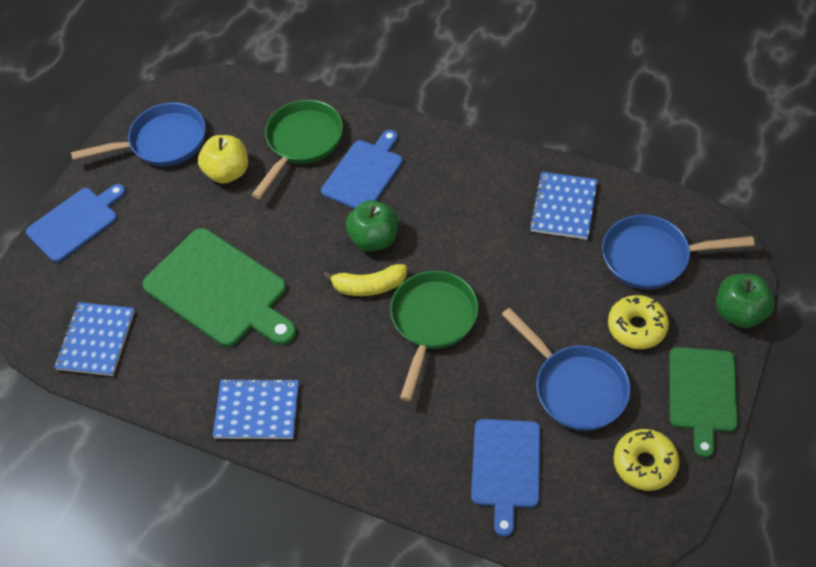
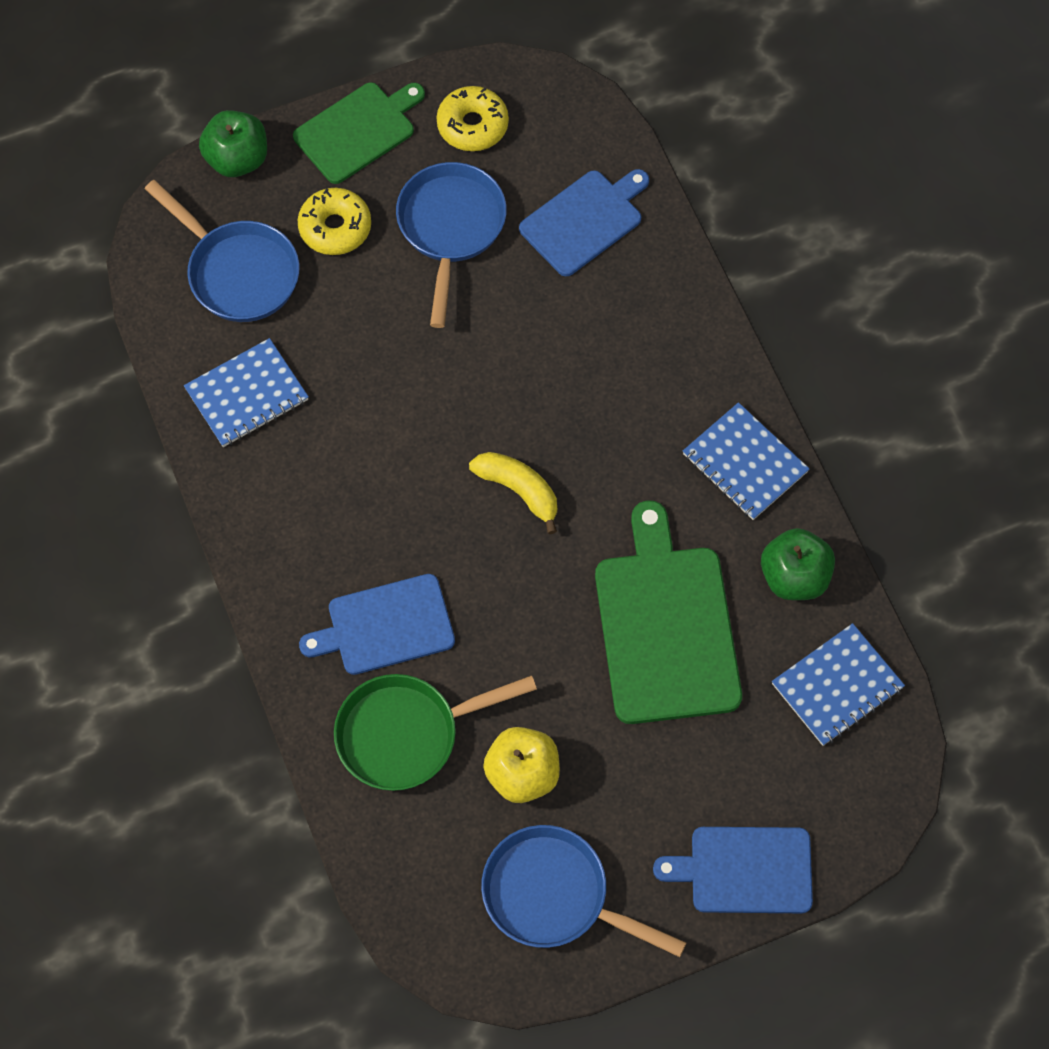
camera: 140 degrees left, 10 degrees up
(374, 239) = (459, 537): green apple -> green apple (794, 577)
(432, 322) = (502, 398): green pan -> none

